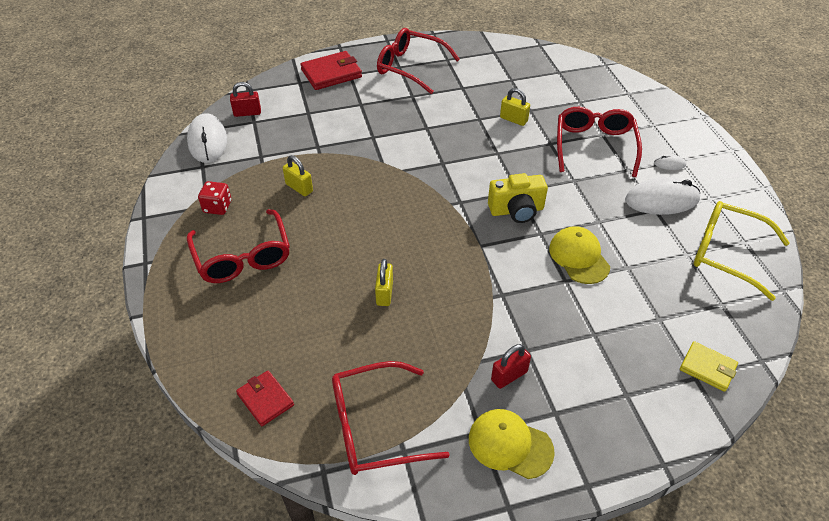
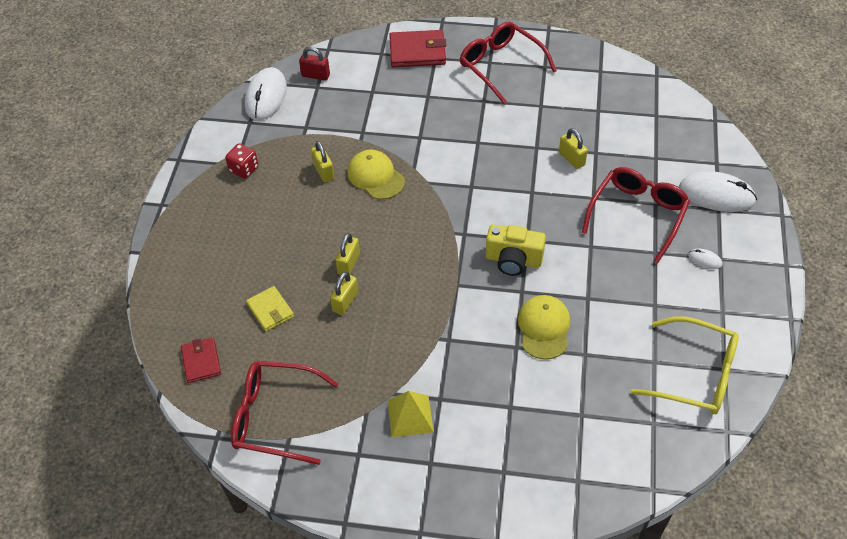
camera: 25 degrees right, 5 degrees up
(243, 257) = (242, 226): red glasses -> none
(368, 259) = (349, 264): none -> yellow padlock
(509, 376) = (410, 416): red padlock -> yellow pyramid
(510, 445) = (376, 474): yellow cap -> yellow cap (376, 176)
(661, 200) = (668, 296): white mouse -> white mouse (716, 195)
(707, 368) = (595, 476): yellow wallet -> yellow wallet (270, 310)
(726, 253) = (695, 375): yellow glasses -> yellow glasses turned 150 degrees clockwise

